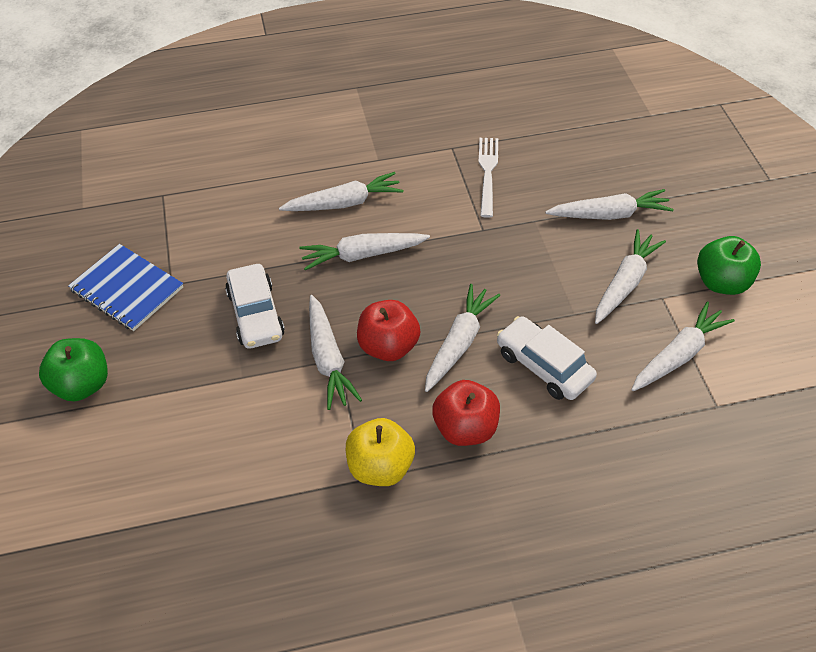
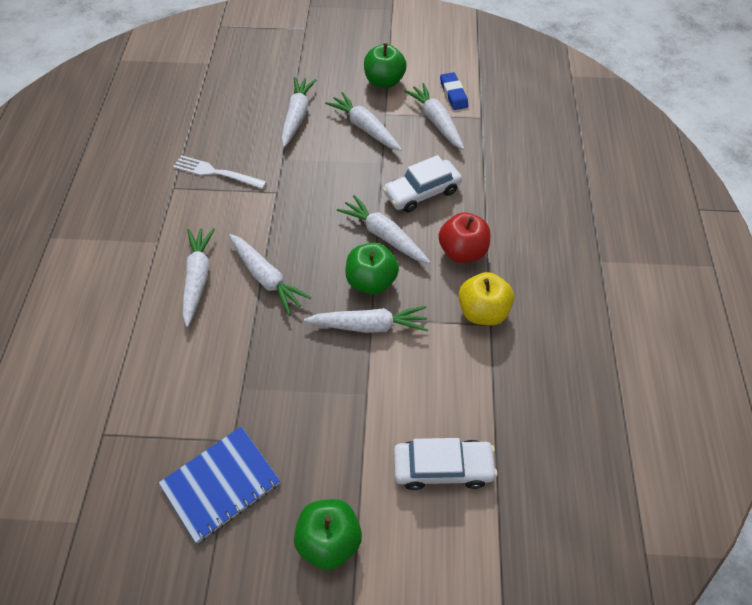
camera: 75 degrees left, 5 degrees up
(255, 314) = (300, 372): white car -> white car (442, 468)
(362, 255) = (266, 278): white carrot -> white carrot turned 45 degrees counterclockwise
(388, 346) = (371, 281): red apple -> green apple
(745, 364) = (453, 94): none -> blue eraser

